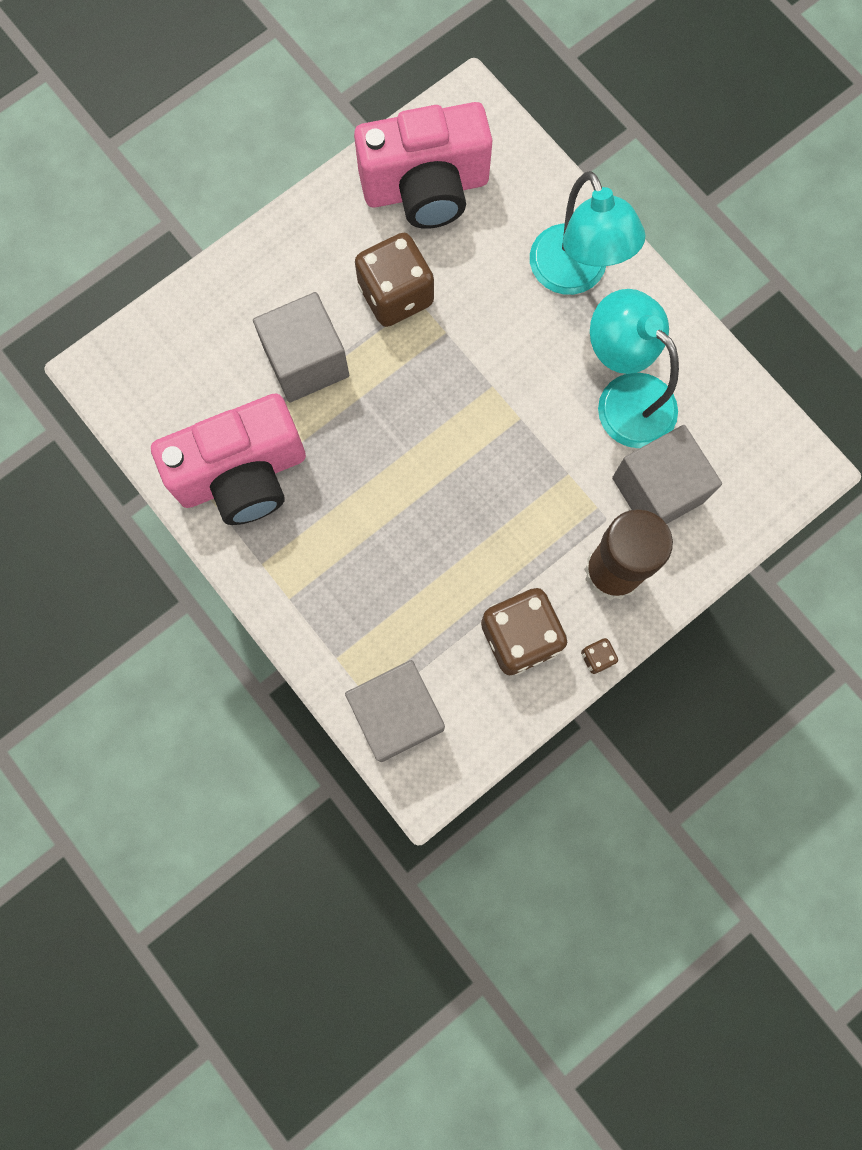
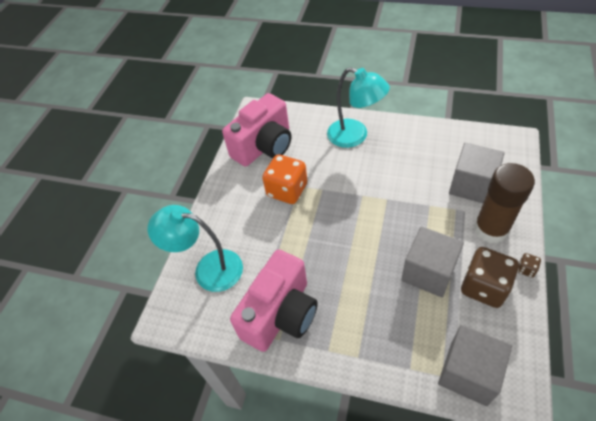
camera: 30 degrees left, 25 degrees down
(306, 362) = (269, 242): grey cube -> grey cube (428, 272)
(396, 295) = (287, 190): brown dice -> orange dice
(624, 398) = (420, 163): turquoise lamp -> turquoise lamp (208, 269)

